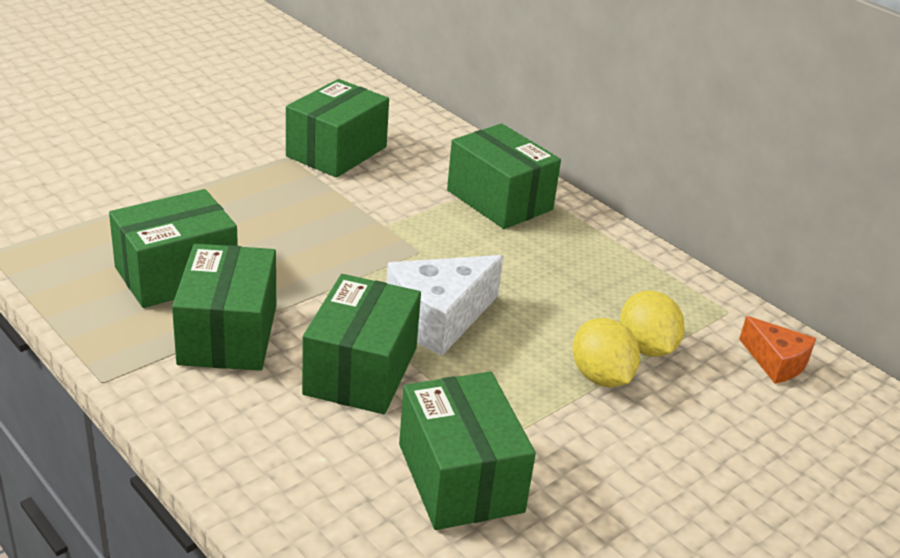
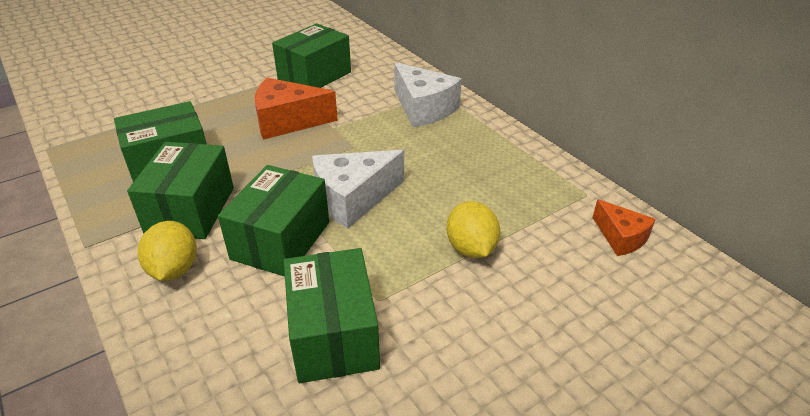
camera: 10 degrees right, 5 degrees up
(320, 216) = (288, 121): none -> orange cheese
(499, 200) = (423, 108): green box -> white cheese
(646, 347) = (513, 224): yellow lemon -> yellow lemon (174, 269)

